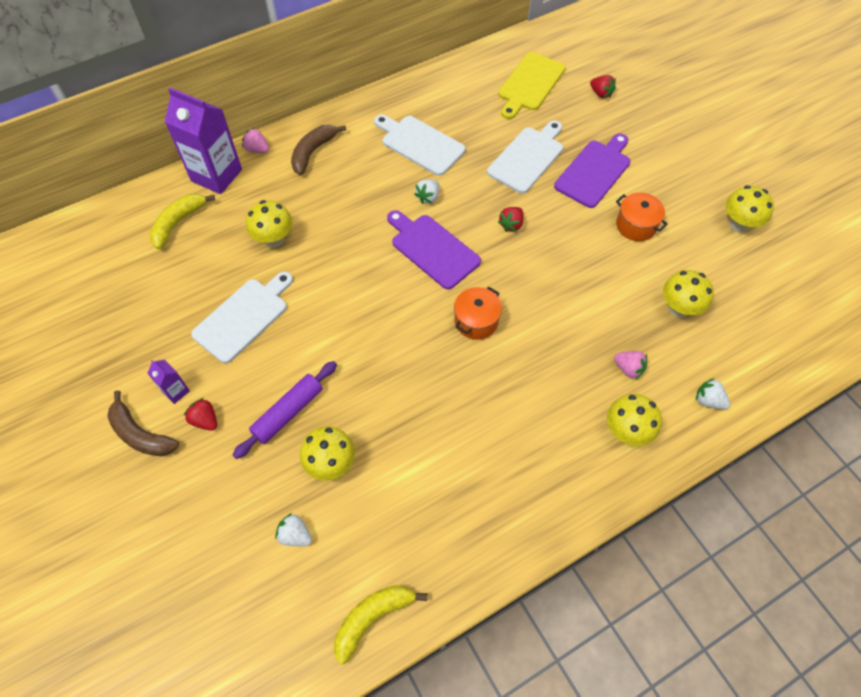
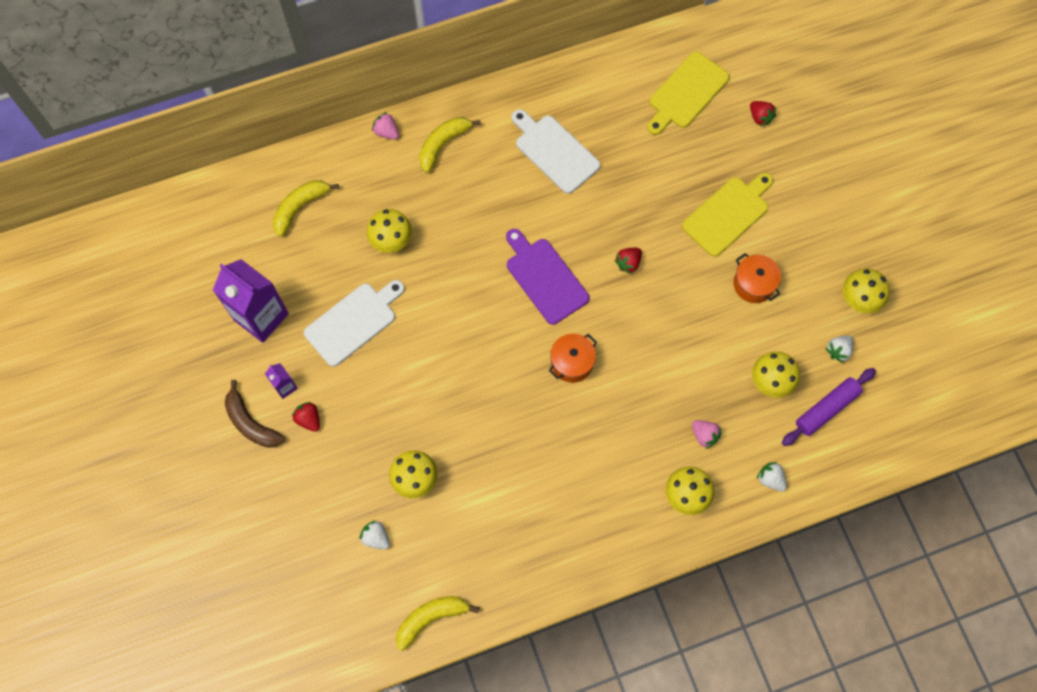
camera: 10 degrees right, 10 degrees up
(216, 175) = (342, 157): purple carton -> purple carton (261, 317)
(288, 412) = (383, 425): purple rolling pin -> purple rolling pin (826, 409)
(313, 152) = (443, 144): brown banana -> yellow banana
(428, 197) = (551, 217): white strawberry -> white strawberry (838, 351)
(527, 158) = (662, 186): white cutting board -> none
(594, 171) = (727, 214): purple cutting board -> yellow cutting board

